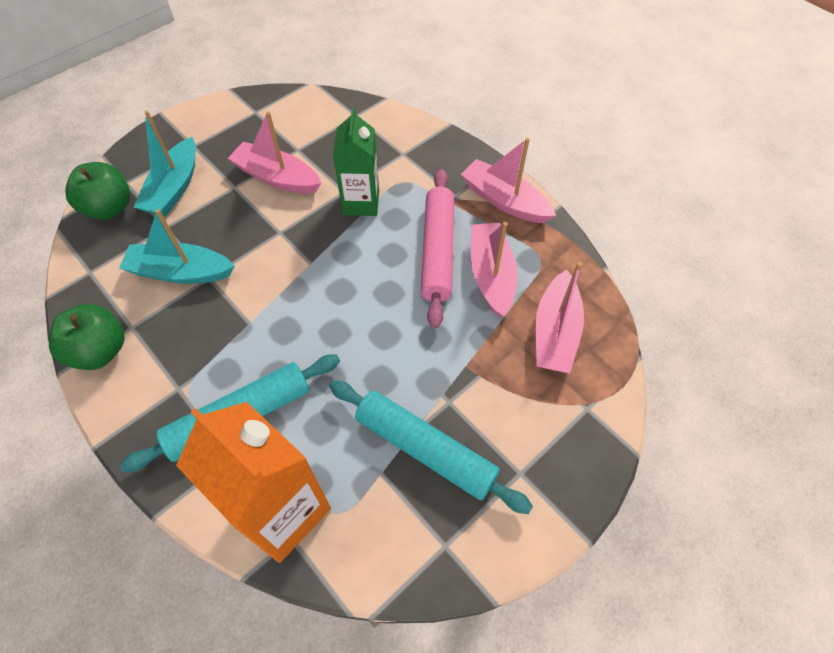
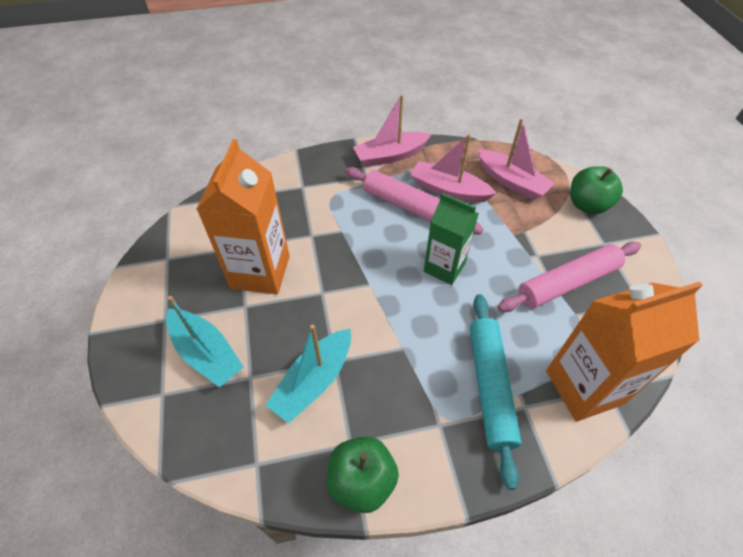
camera: 60 degrees left, 5 degrees down
(109, 208) = (185, 419): green apple -> green apple (587, 205)
(277, 178) = (260, 272): pink boat -> orange carton
(361, 202) = (332, 230): green carton -> green carton (444, 267)
(425, 449) = (567, 282): turquoise rolling pin -> pink rolling pin

